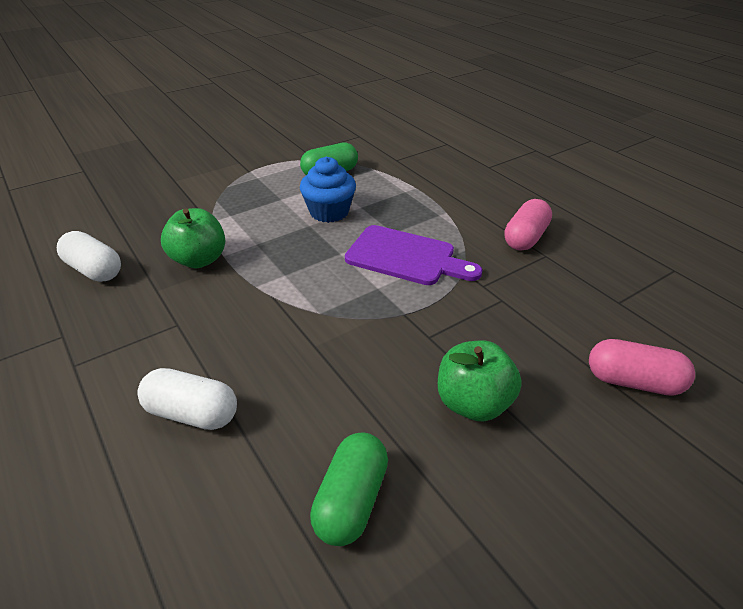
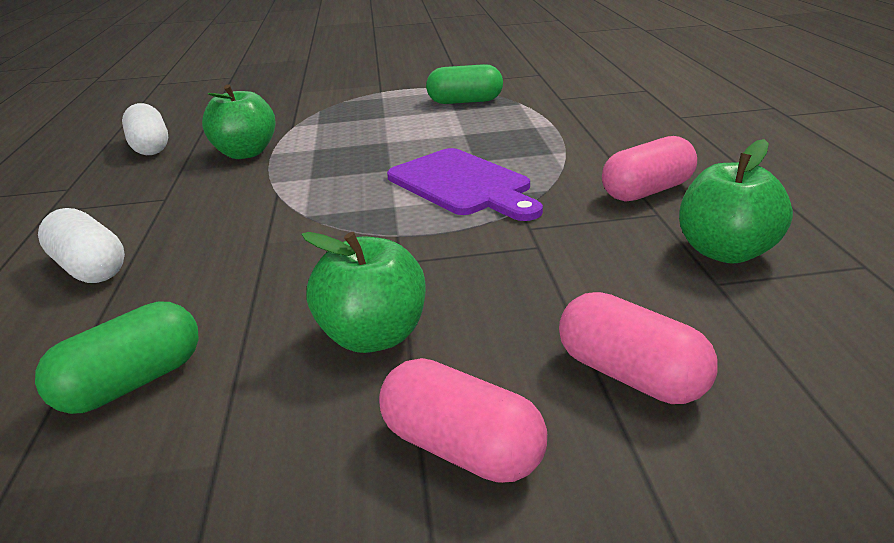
camera: 30 degrees right, 10 degrees down
(329, 212) = (423, 134): blue cupcake -> none
(597, 463) = (462, 448): none -> pink capsule
(605, 277) = (726, 252): none -> green apple

